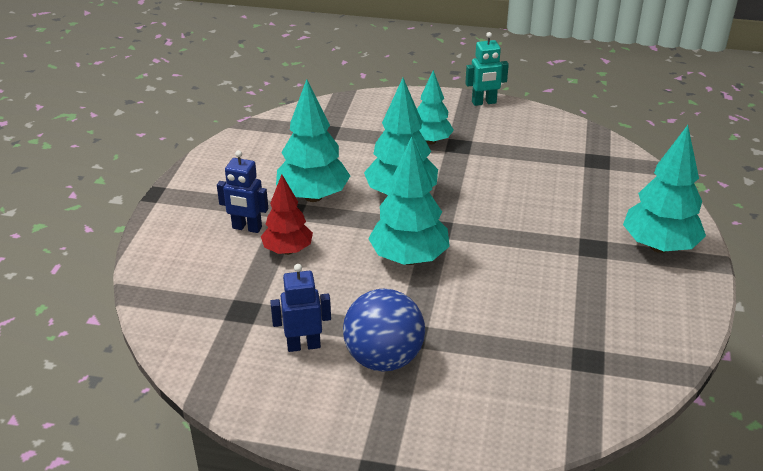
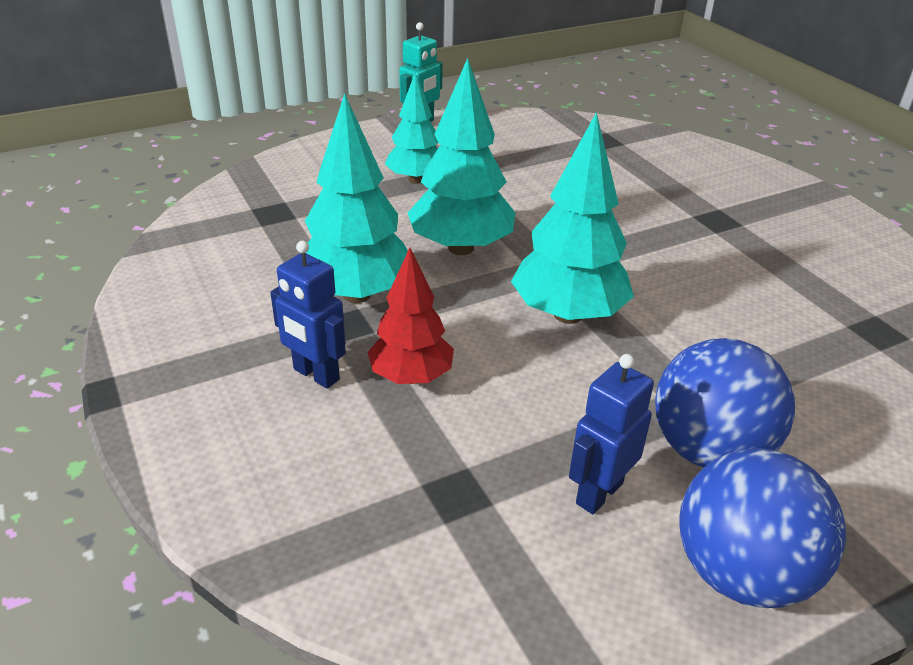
camera: 40 degrees left, 0 degrees up
(247, 228) = (316, 375): blue robot -> blue robot turned 60 degrees clockwise
(320, 411) = (740, 572): none -> blue ball
(659, 246) = (765, 195): turquoise tree -> none

